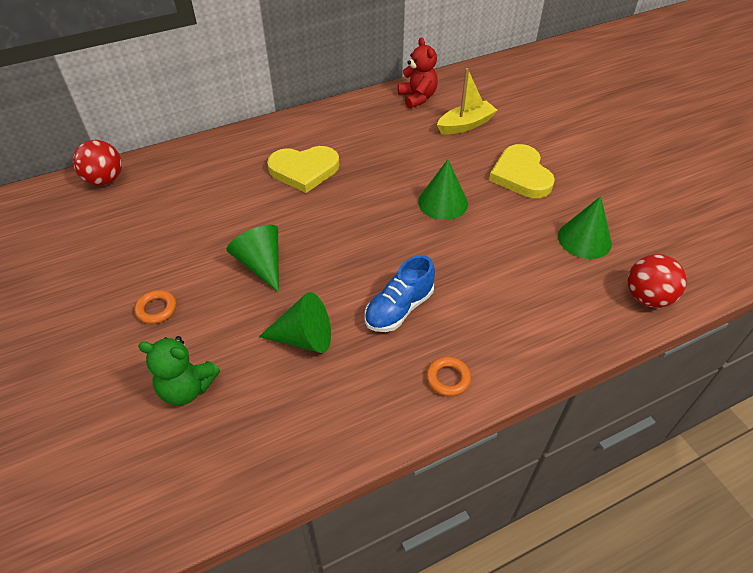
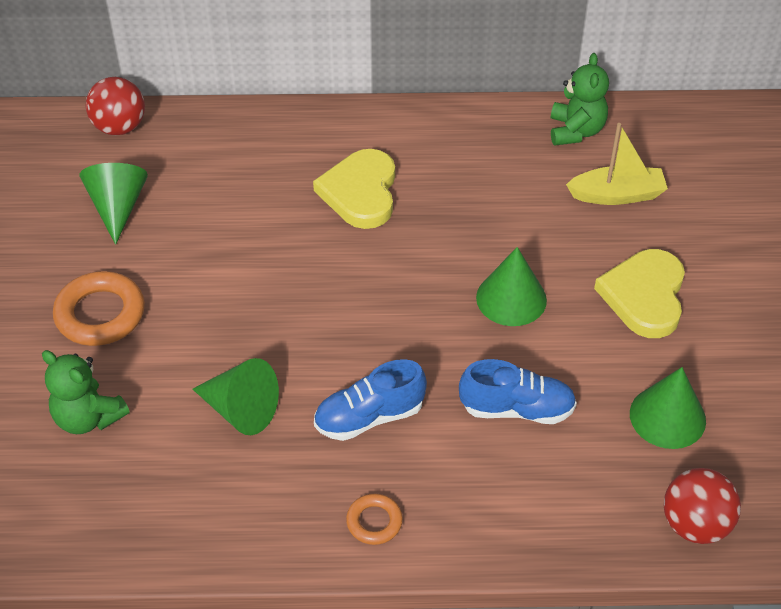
camera: 25 degrees right, 0 degrees up
(156, 309) = (100, 314): orange ring -> orange ring, size x1.82
(261, 264) = (241, 301): green cone -> green cone (117, 207)
(304, 170) = (360, 192): yellow heart -> yellow heart turned 75 degrees clockwise
(417, 98) = (576, 131): red teddy bear -> green teddy bear
(492, 268) = (517, 409): none -> blue shoe

